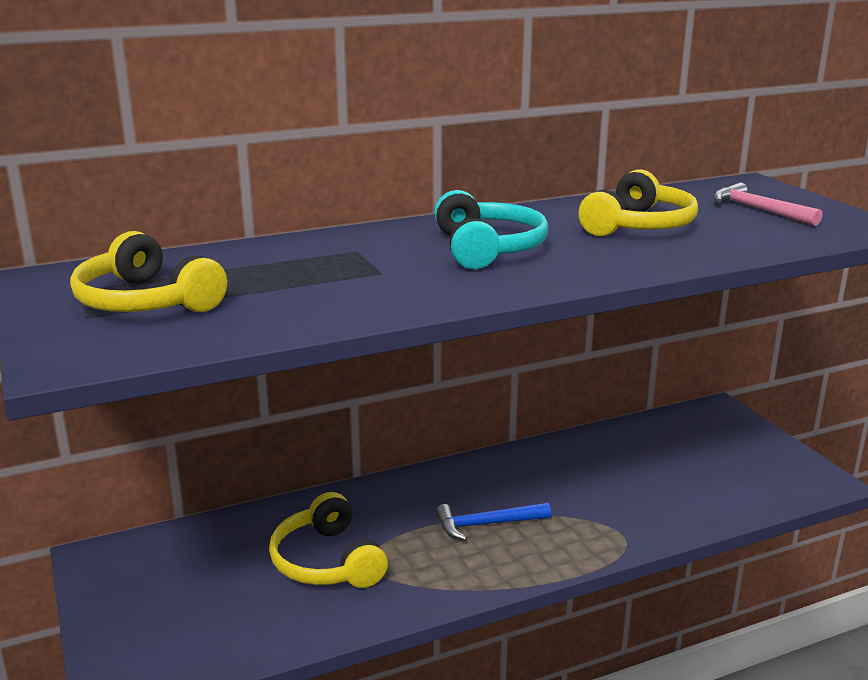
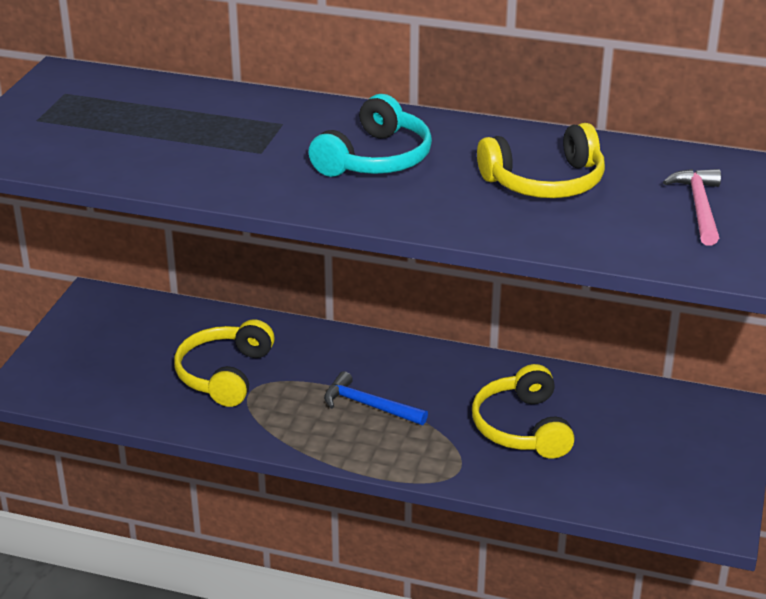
camera: 40 degrees right, 10 degrees up
(146, 302) = (84, 120): yellow headphones -> yellow headphones (522, 427)

